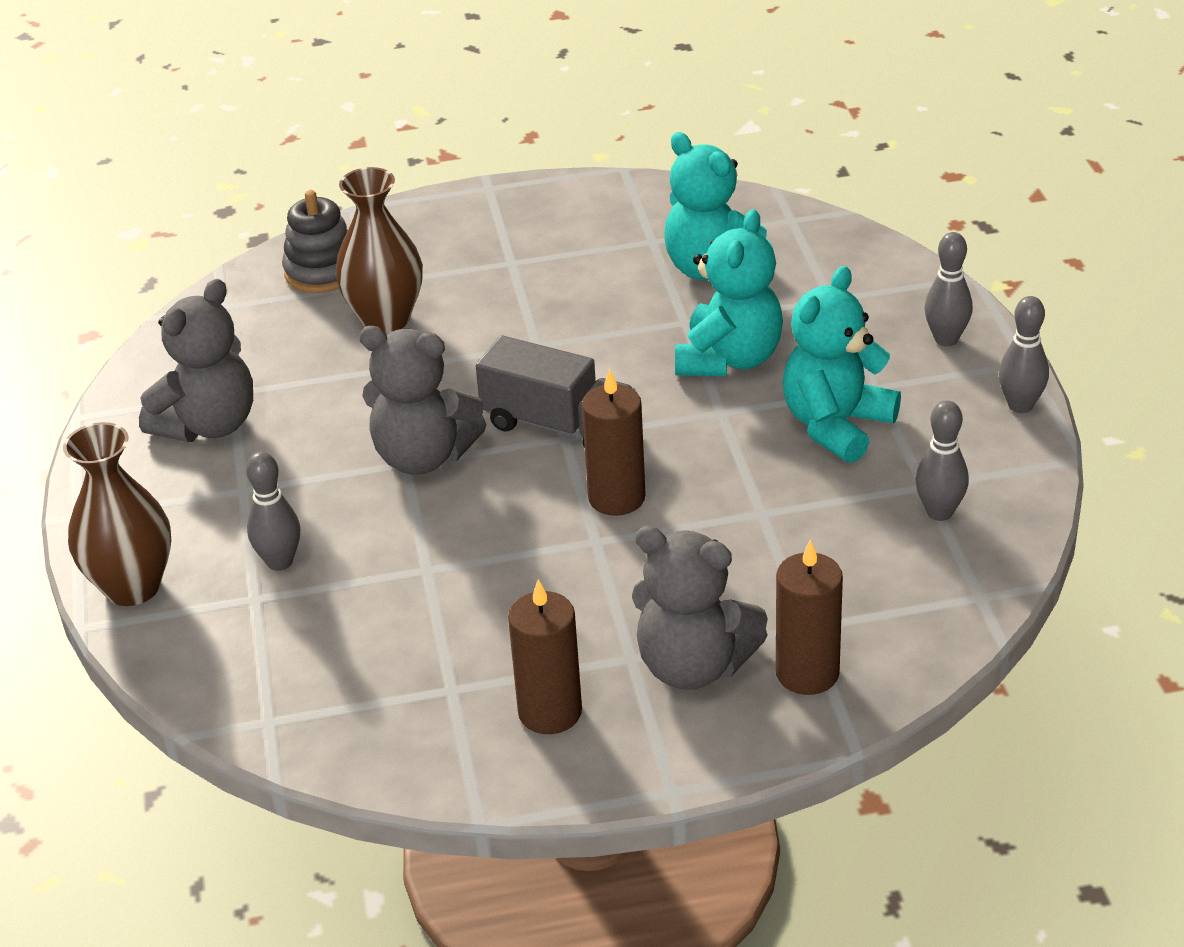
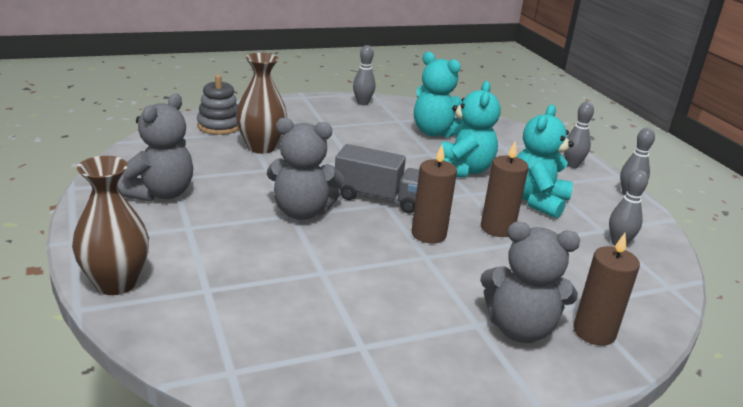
camera: 15 degrees left, 10 degrees down
(280, 562) = (220, 268): grey bowling pin -> grey bowling pin (362, 103)
(550, 712) = (436, 360): brown candle -> brown candle (497, 228)

